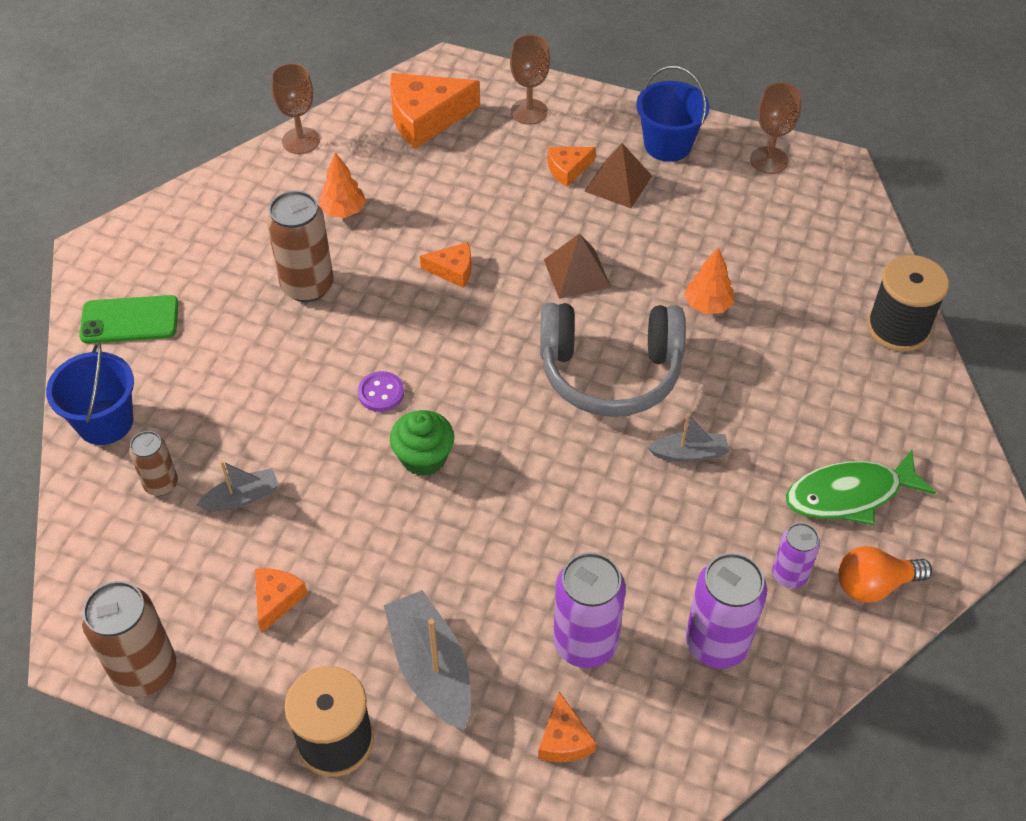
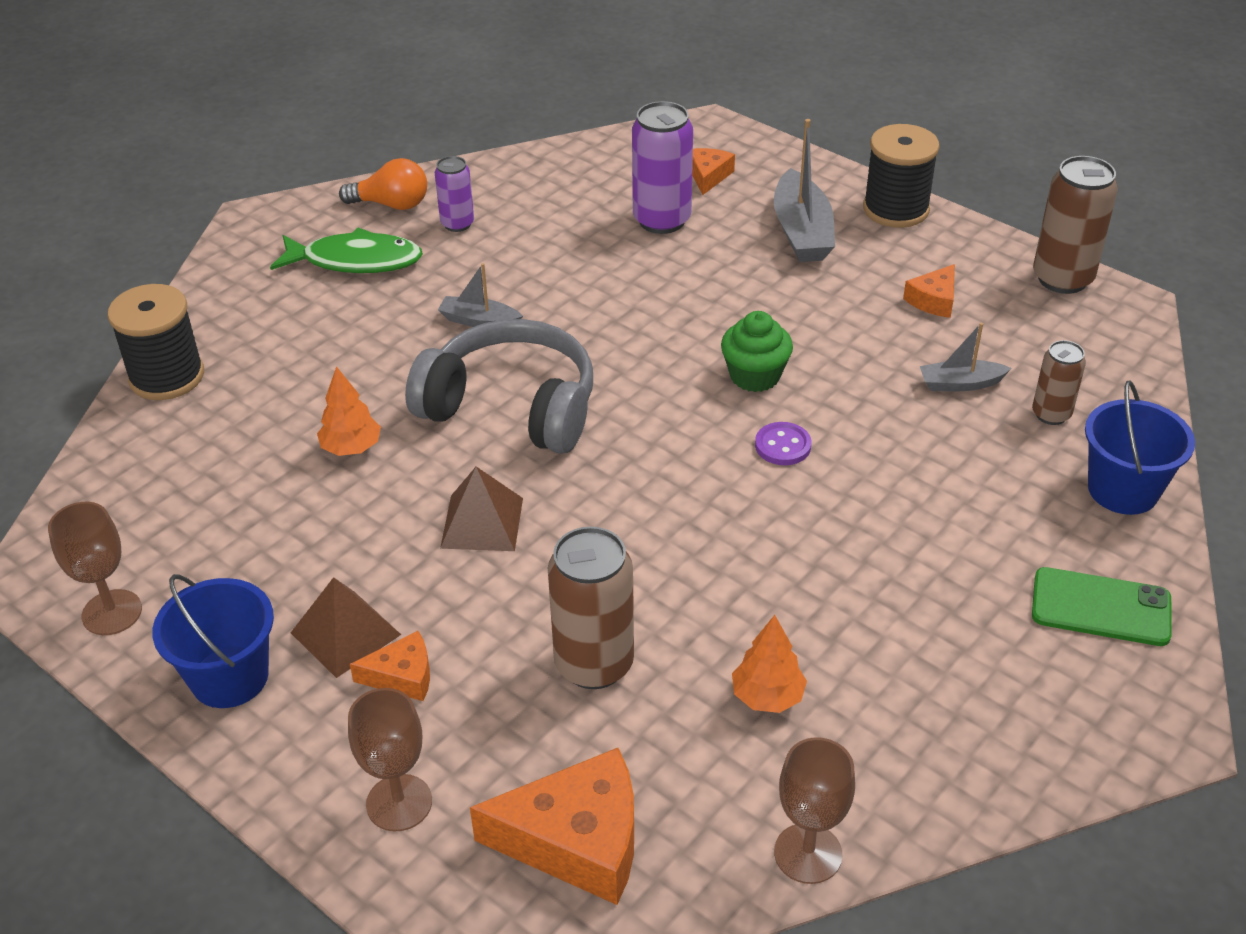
camera: 160 degrees left, 10 degrees down
(307, 286) = (845, 594): brown can -> brown can (594, 664)
(453, 270) = (640, 566): orange cheese -> none
(716, 643) = (552, 199): purple can -> none

